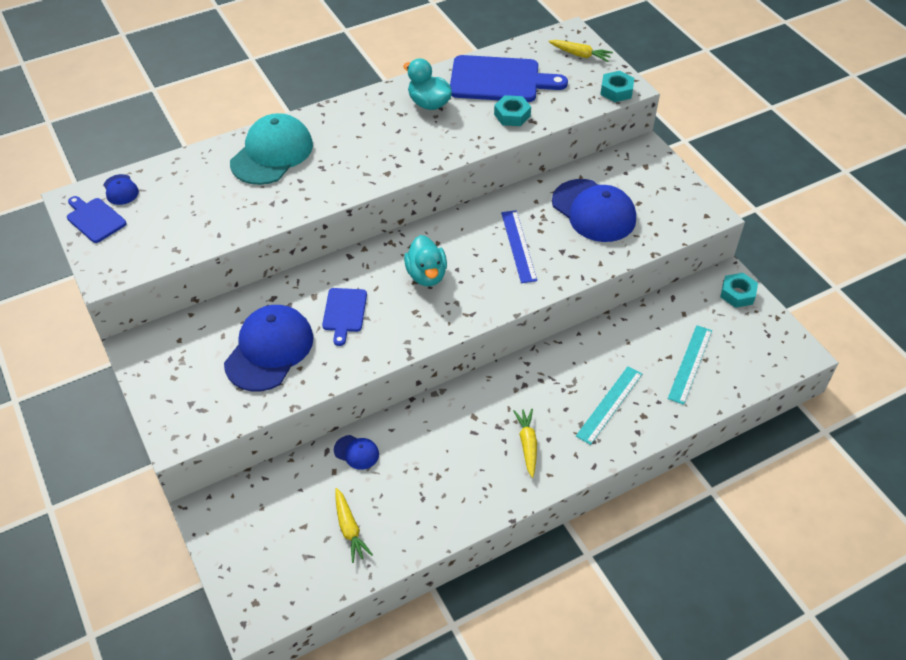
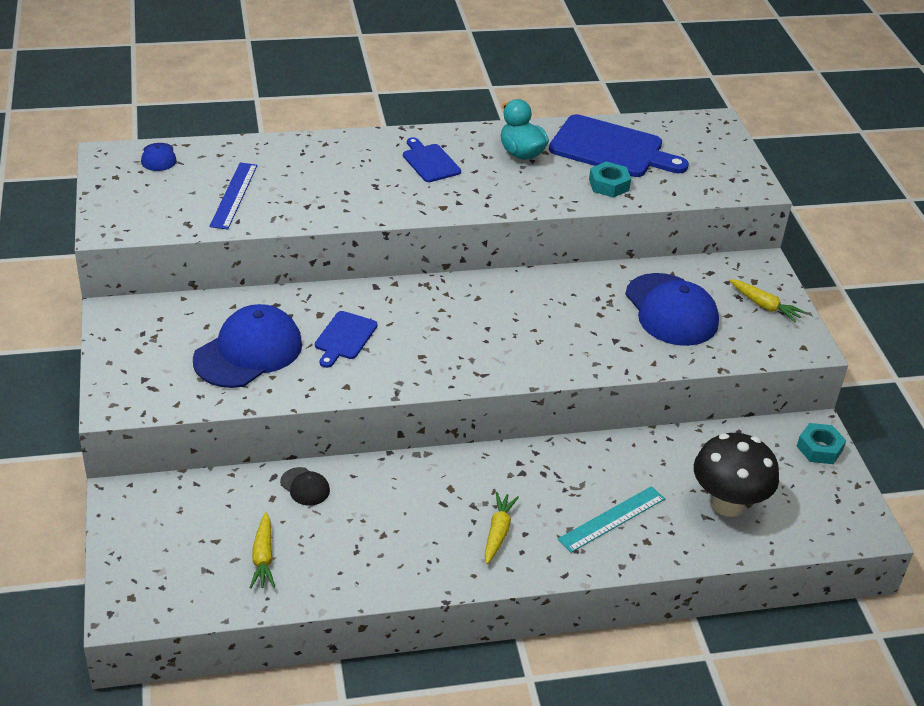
camera: 15 degrees right, 10 degrees down
(94, 219) = (120, 177): blue cutting board -> blue cutting board (429, 162)
(272, 153) = (329, 161): turquoise cap -> none
(356, 452) = (305, 487): blue cap -> black cap
(426, 275) = (451, 325): turquoise duck -> none
(518, 246) = (568, 323): blue ruler -> blue ruler (234, 195)
(580, 55) = (716, 145): yellow carrot -> yellow carrot (764, 306)
(616, 91) = (741, 188): turquoise nut -> none
(690, 364) = (727, 504): turquoise ruler -> black mushroom

